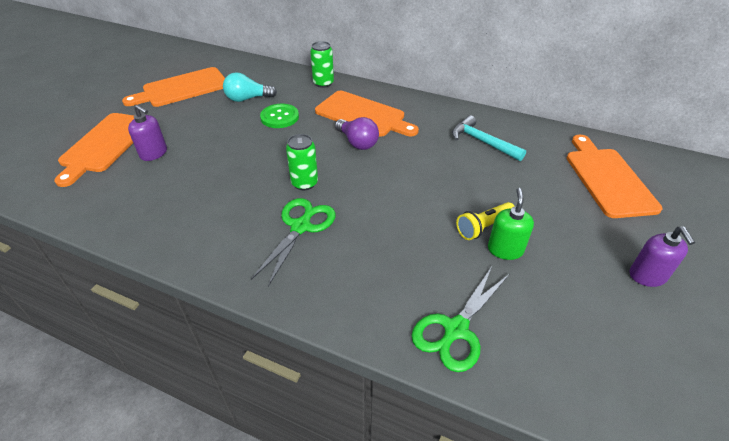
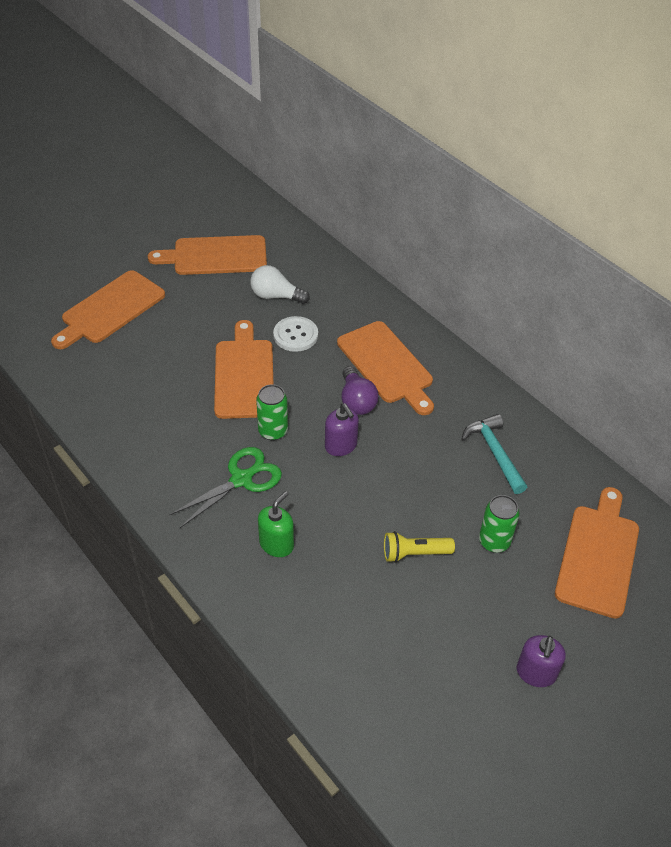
camera: 25 degrees right, 5 degrees up
(154, 153) = (150, 338): purple soap dispenser -> purple soap dispenser (341, 446)
(247, 99) = (276, 296): turquoise light bulb -> white light bulb
(254, 153) = (244, 375): none -> orange cutting board
(279, 117) = (295, 335): green button -> white button
(323, 83) = (371, 302): green can -> green can (494, 541)
(456, 329) = (313, 637): green scissors -> none
(505, 249) = (417, 585): green soap dispenser -> green soap dispenser (276, 544)

